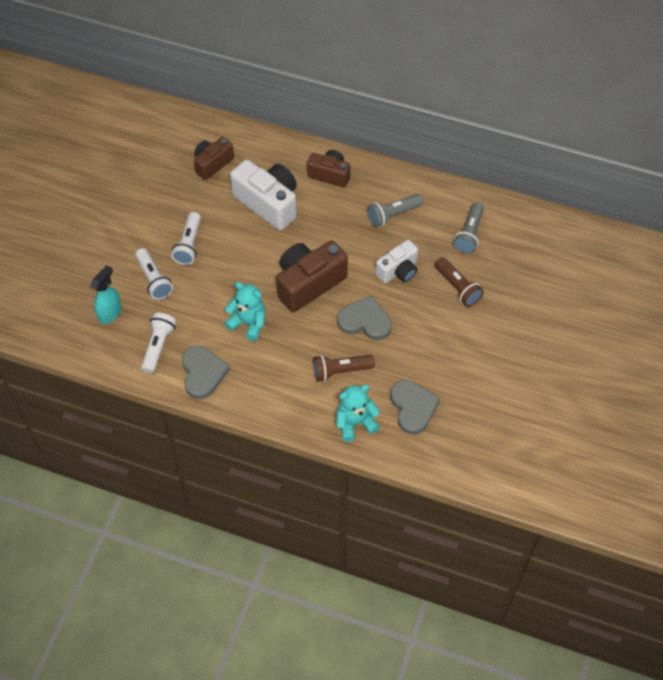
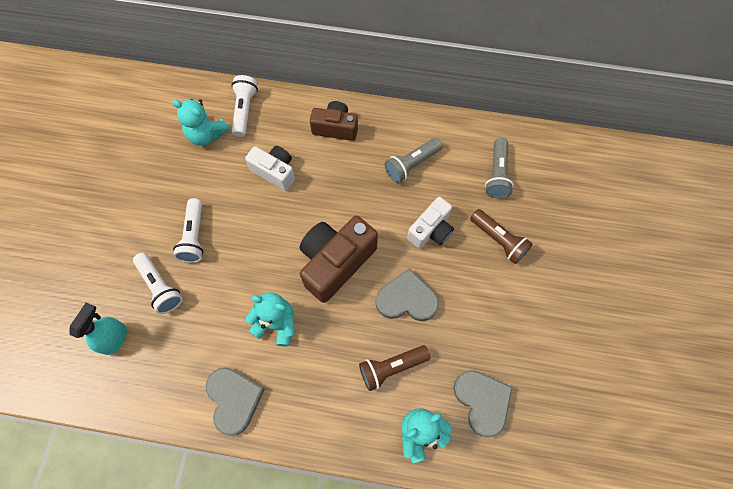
camera: 10 degrees left, 10 degrees up
(158, 346) = (177, 372): white flashlight -> white flashlight (244, 110)
(212, 164) = (206, 134): brown camera -> turquoise teddy bear
(268, 203) = (275, 172): white camera -> white camera, size x0.61

